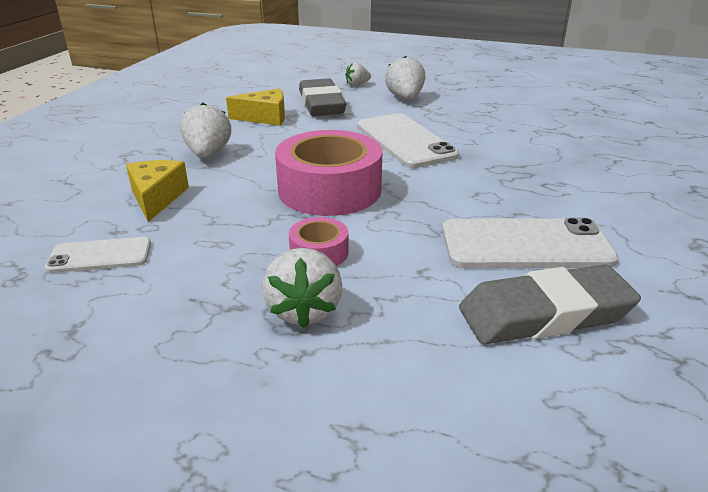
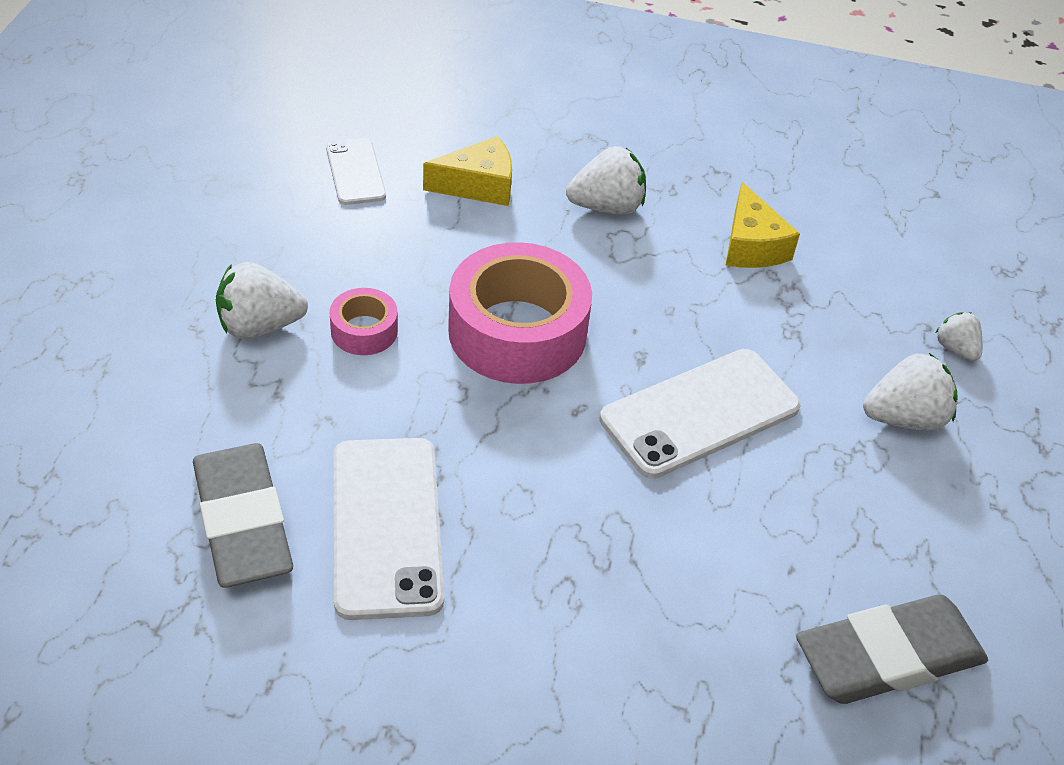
camera: 80 degrees right, 15 degrees up
(321, 104) = (833, 306): grey eraser -> grey eraser (888, 657)

